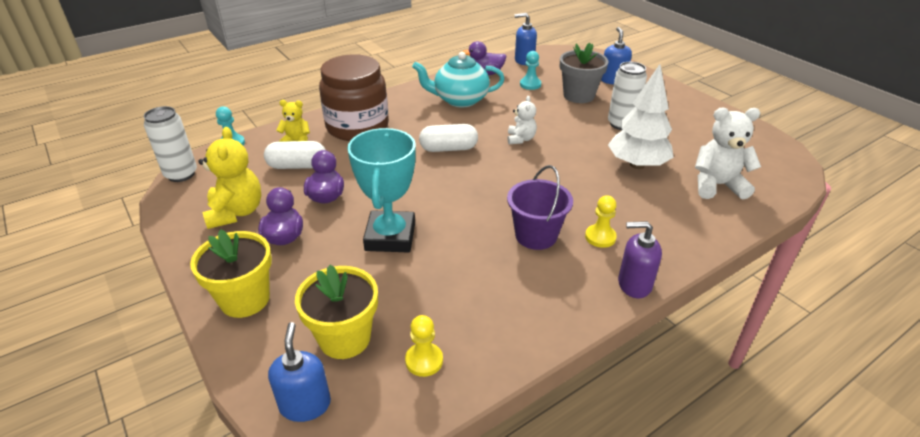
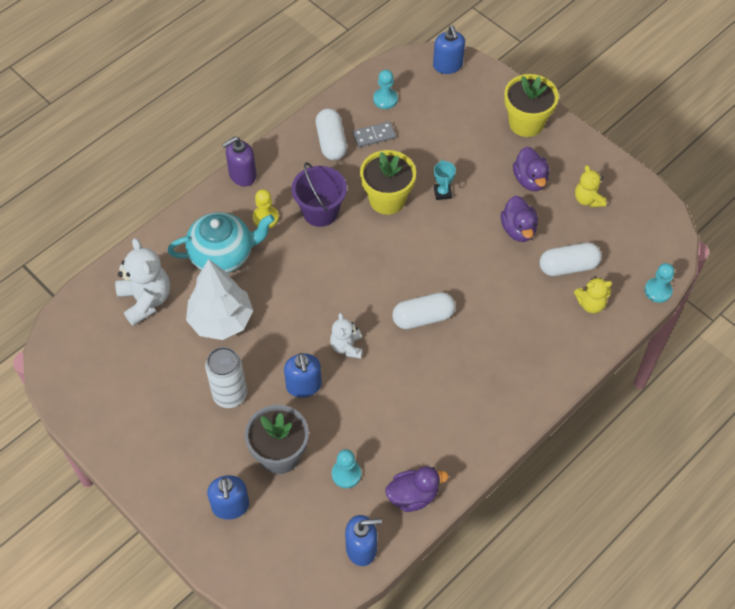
camera: 170 degrees right, 20 degrees up
(181, 174) = (673, 238): white can -> none
(236, 212) = (588, 199): yellow teddy bear -> yellow teddy bear, size x0.59
(345, 338) = (442, 106): yellow flower pot -> yellow flower pot (387, 199)
(357, 127) = (537, 341): brown jar -> none
(390, 237) = (442, 193): turquoise trophy -> turquoise trophy, size x0.42
(424, 360) = (385, 99): yellow pawn -> turquoise pawn
(454, 310) = (374, 136): none -> grey domino
(460, 100) = (433, 419): turquoise teapot -> turquoise teapot (223, 255)
(514, 309) = (331, 142): none -> white capsule
(559, 123) = (304, 386): none -> blue soap dispenser
(634, 284) = (242, 175): purple soap dispenser -> purple soap dispenser turned 150 degrees clockwise
(717, 185) = (146, 300): white teddy bear -> white teddy bear turned 105 degrees counterclockwise

